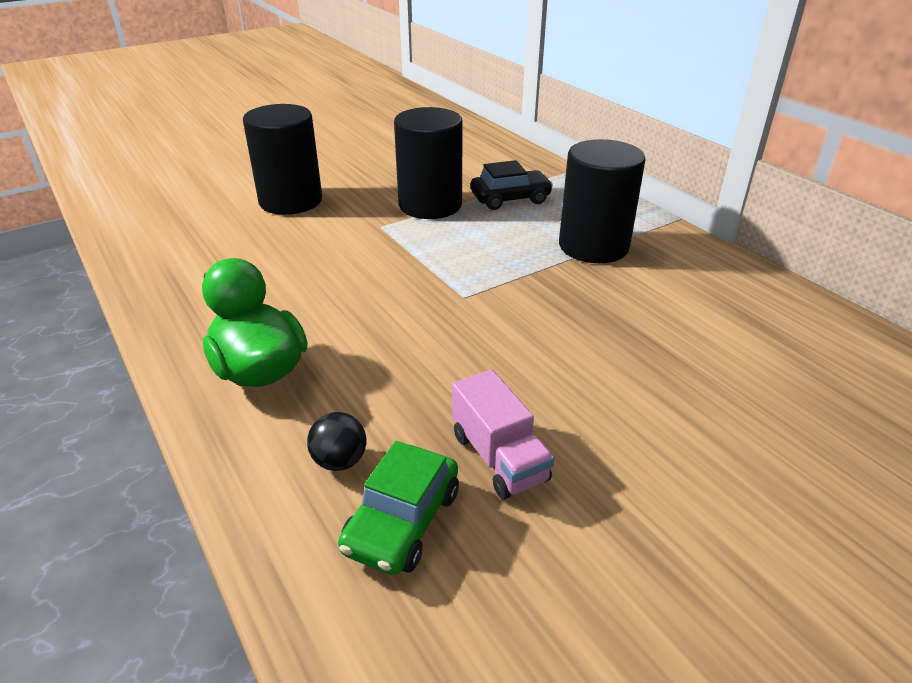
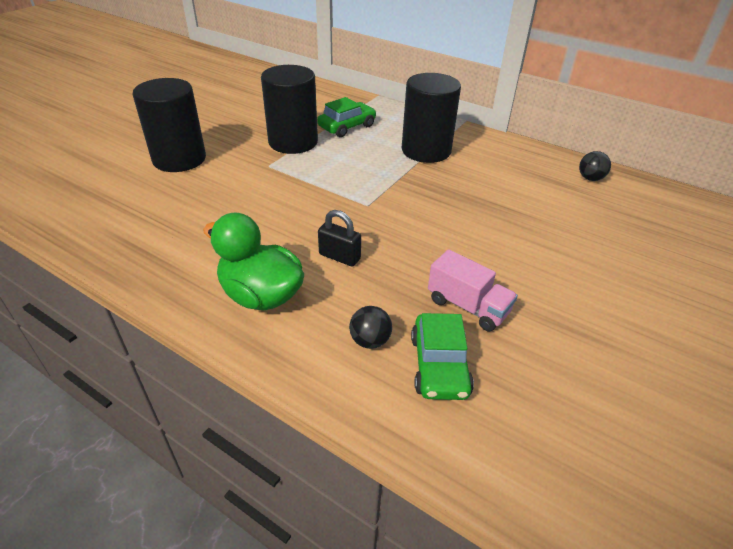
camera: 25 degrees left, 5 degrees up
(382, 350) = (339, 257): none -> black padlock
(510, 199) = (347, 126): black car -> green car
(823, 333) = (590, 178): none -> black ball

